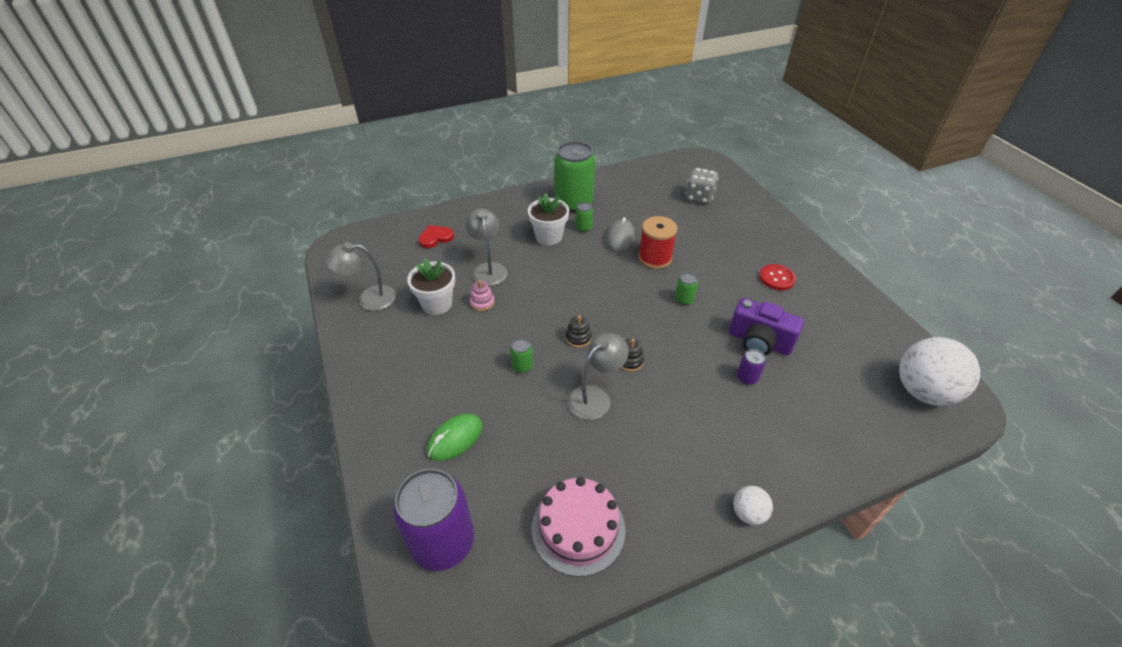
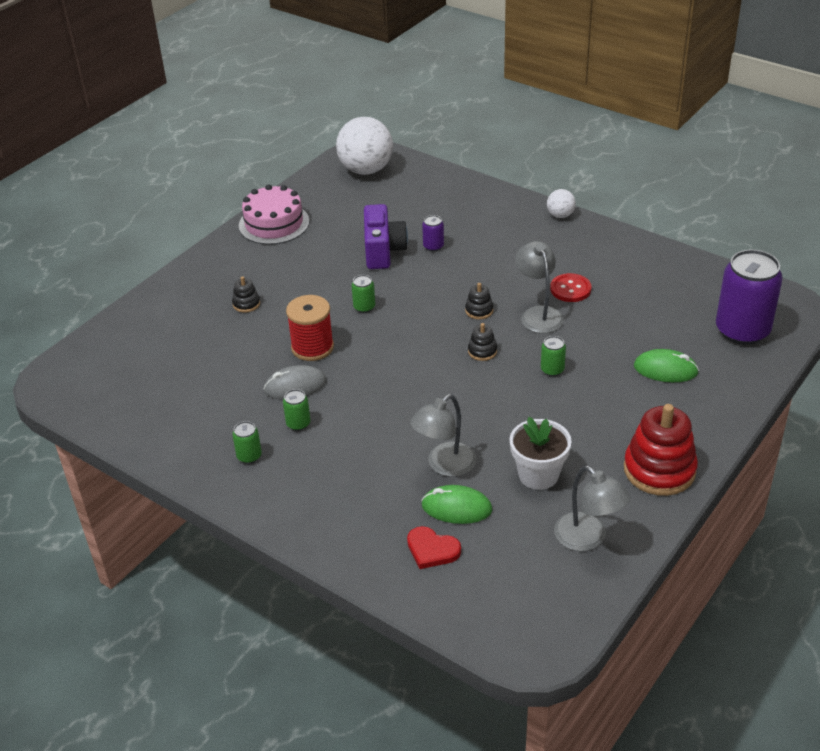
camera: 120 degrees left, 5 degrees down
(374, 364) = (659, 470): none -> red stacking toy
(452, 259) = (456, 508): none -> green mouse
(482, 302) = (501, 440): pink stacking toy -> none
(549, 237) = (341, 445): white flower pot -> none
(574, 203) = (249, 456): green can -> green can, size x0.42
(578, 528) = (657, 277): pink cake -> pink cake (274, 223)
(595, 396) = (538, 314): grey lamp -> grey lamp turned 60 degrees clockwise
(699, 197) = (158, 354): grey dice -> none
(730, 246) = (246, 304): none -> black stacking toy
(776, 278) = (279, 262): red button -> red button (570, 289)

